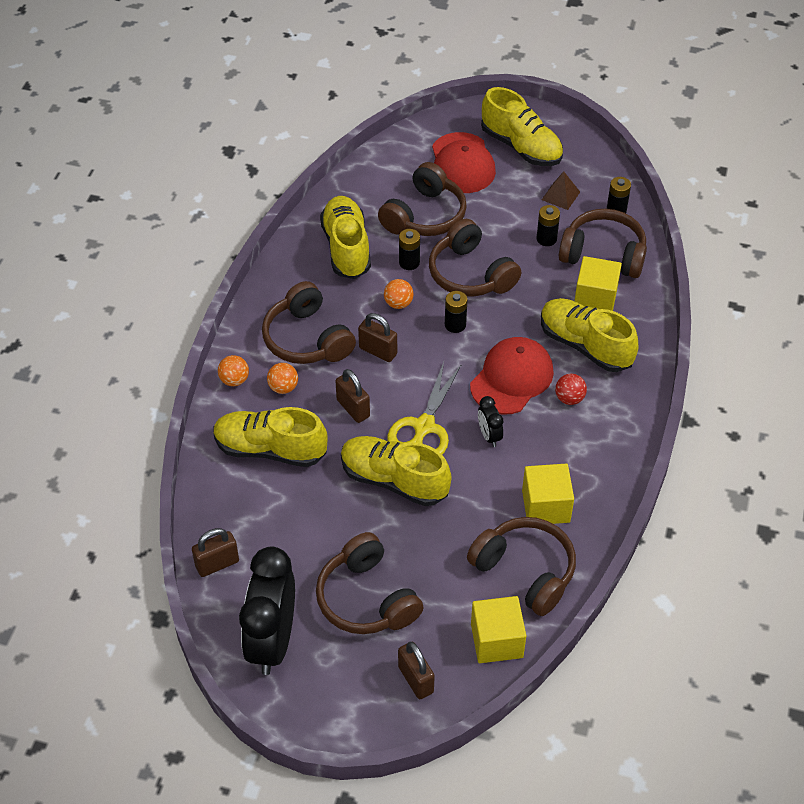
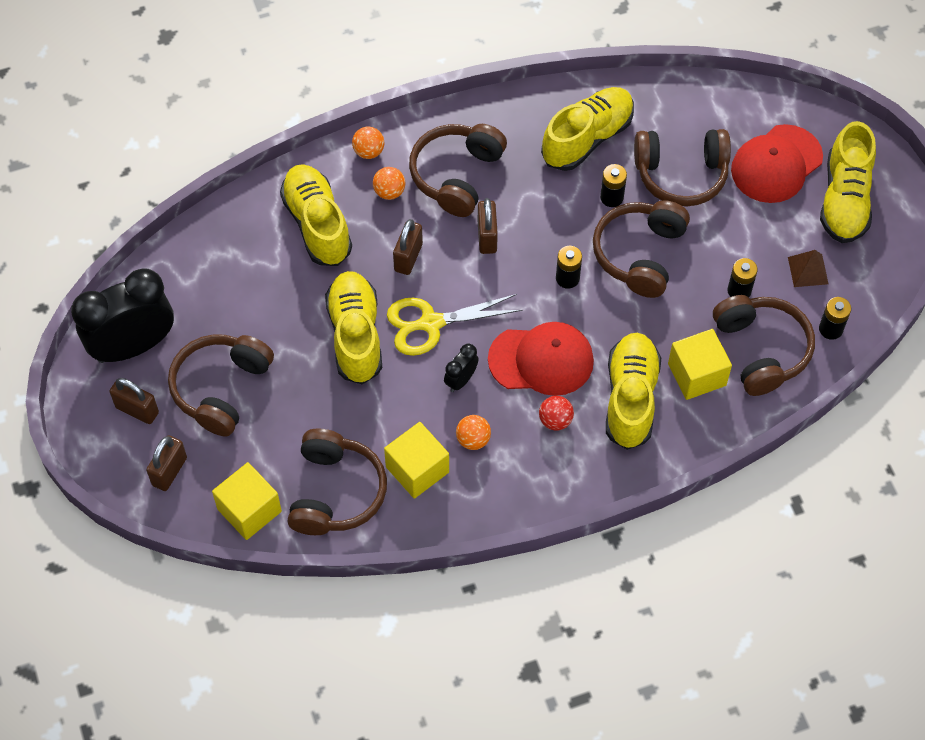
camera: 55 degrees right, 10 degrees up
(217, 564) = (177, 261): brown padlock -> brown padlock (137, 410)
(398, 303) = (555, 219): orange ball -> orange ball (473, 439)

